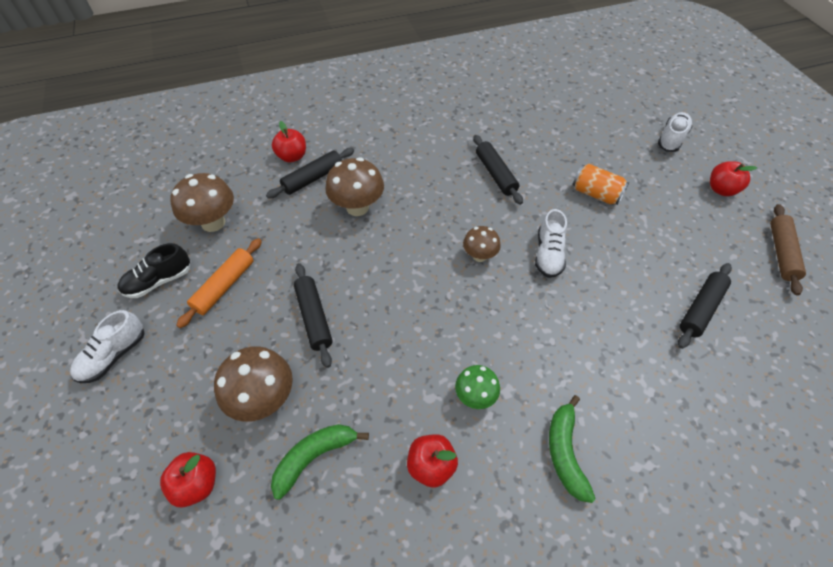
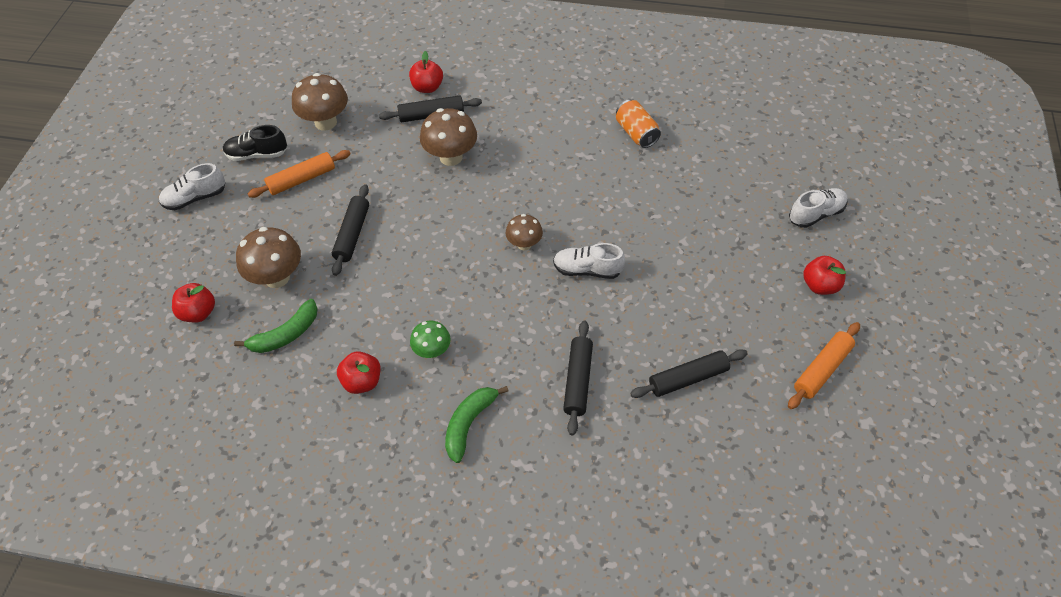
camera: 30 degrees right, 0 degrees up
(314, 457) = (285, 334): green banana -> green banana turned 150 degrees clockwise
(495, 174) = (600, 177): black rolling pin -> black rolling pin (578, 381)
(548, 254) = (587, 270): white shoe -> white shoe turned 60 degrees clockwise
(596, 194) = (682, 235): orange can -> orange can (636, 133)
(781, 253) = (822, 369): brown rolling pin -> orange rolling pin

